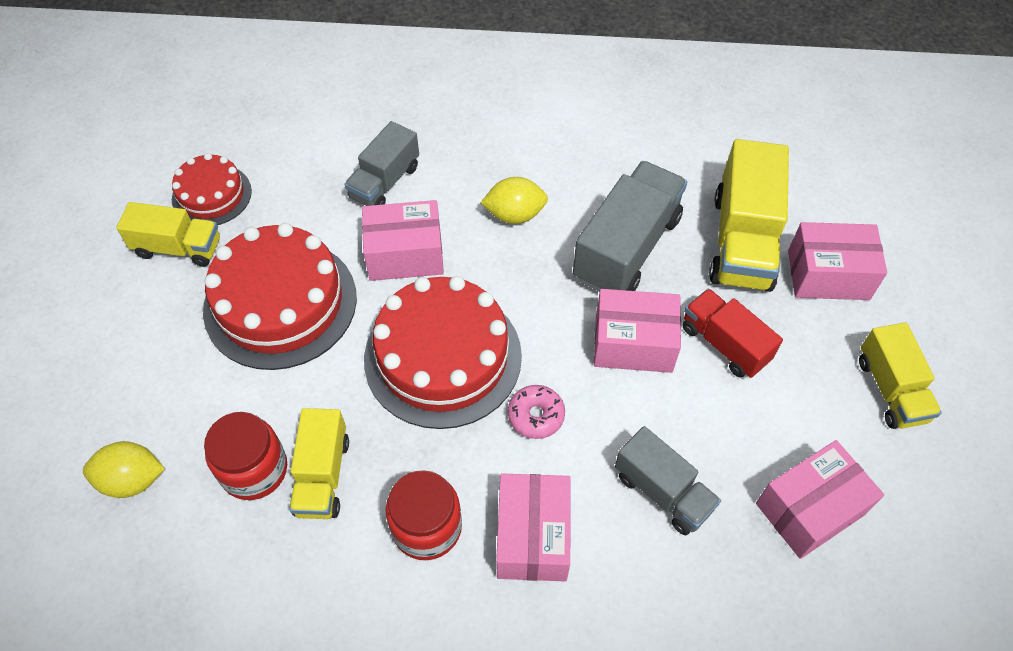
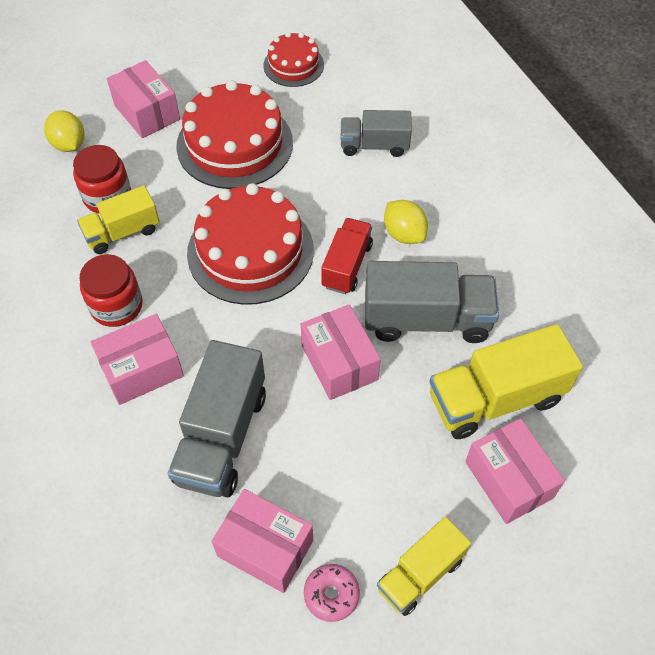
camera: 60 degrees right, 0 degrees up
(178, 248) = (241, 73): yellow truck -> none
(405, 254) = (320, 188): pink box -> pink box (147, 112)
(536, 416) = (237, 328): pink donut -> pink donut (331, 594)
(662, 492) = (222, 436): grey truck -> grey truck, size x1.60
(724, 344) = (381, 426): red truck -> red truck (347, 266)

